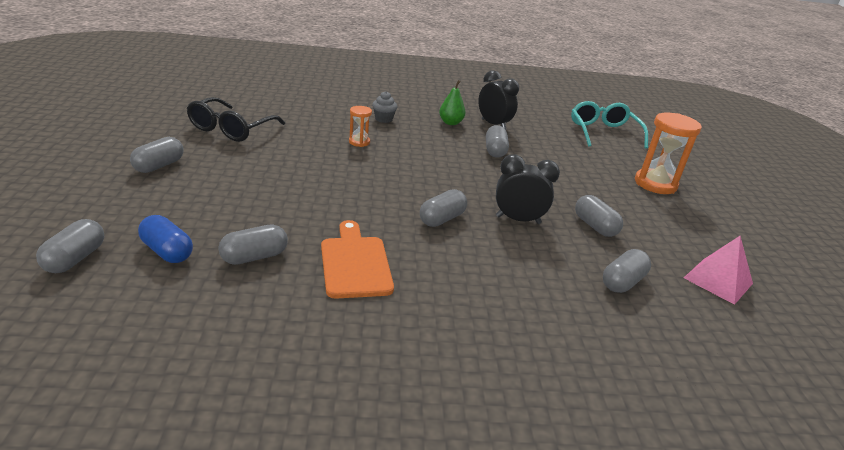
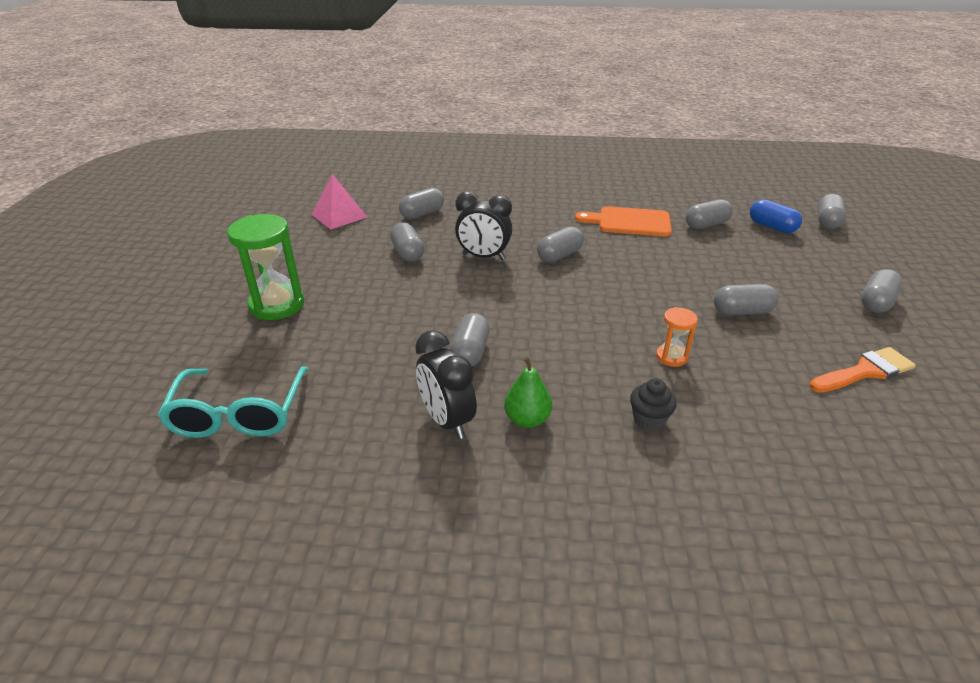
camera: 170 degrees left, 5 degrees up
(231, 129) = (865, 371): black glasses -> orange brush
(287, 164) = (742, 311): none -> grey capsule
(355, 263) = (629, 222): orange cutting board -> orange cutting board turned 105 degrees clockwise
(383, 119) = (649, 419): grey cupcake -> black cupcake
(655, 184) = (277, 305): orange hourglass -> green hourglass

